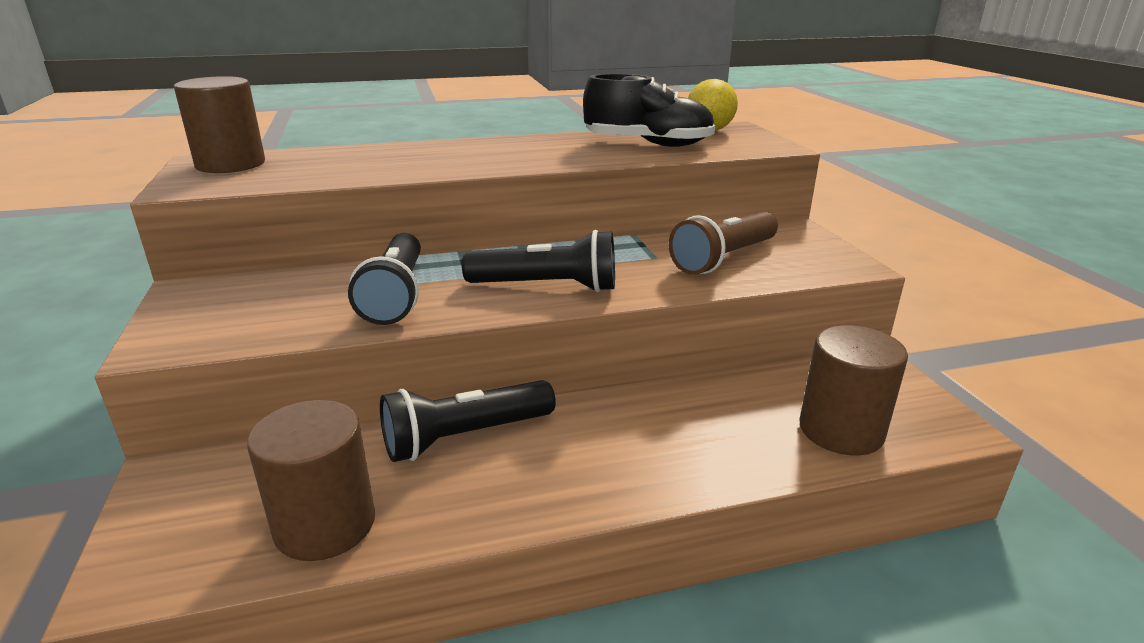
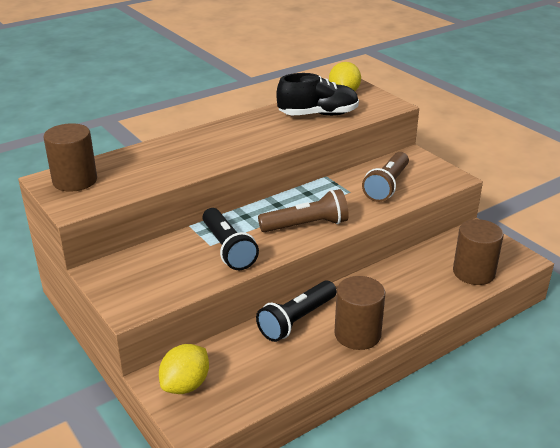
camera: 20 degrees left, 5 degrees up
(193, 497) = (185, 385): none -> yellow lemon
(325, 524) = (265, 379): brown cylinder -> brown cylinder (357, 334)
(547, 287) = (306, 225): black flashlight -> brown flashlight

